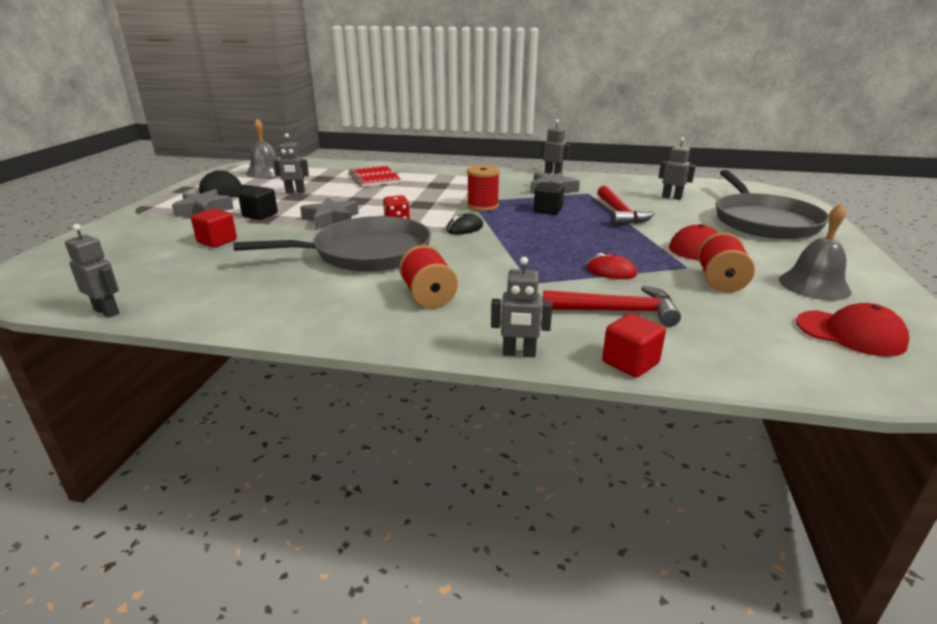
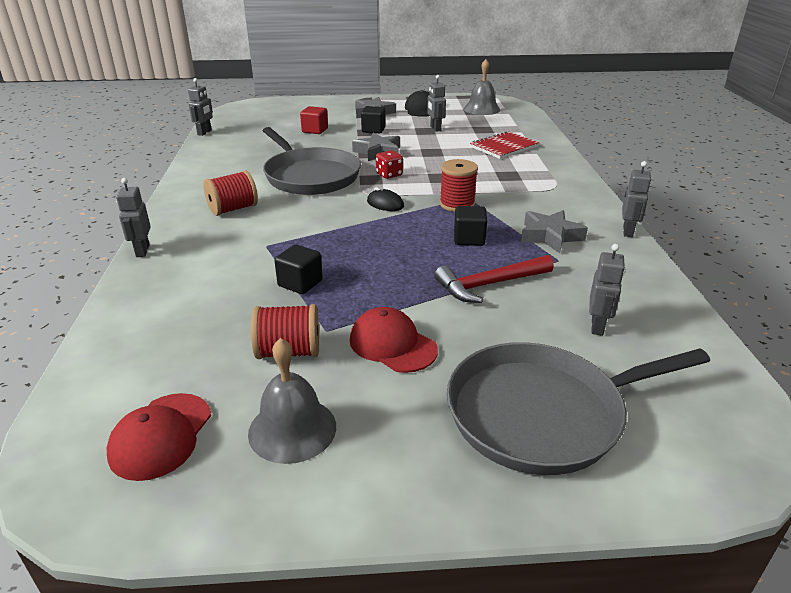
camera: 75 degrees right, 5 degrees up
(611, 271) = (300, 283): red mouse -> black cube
(617, 311) = (211, 288): red hammer -> none
(630, 362) = (122, 296): red cube -> none

